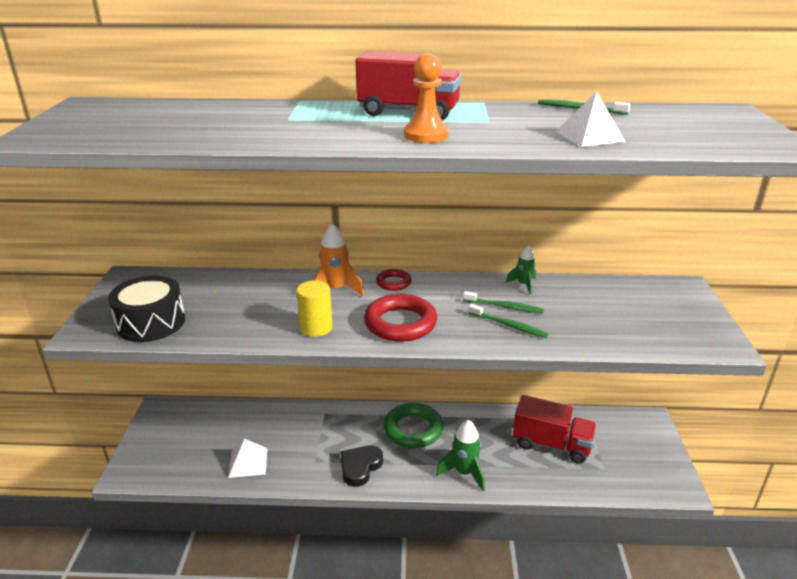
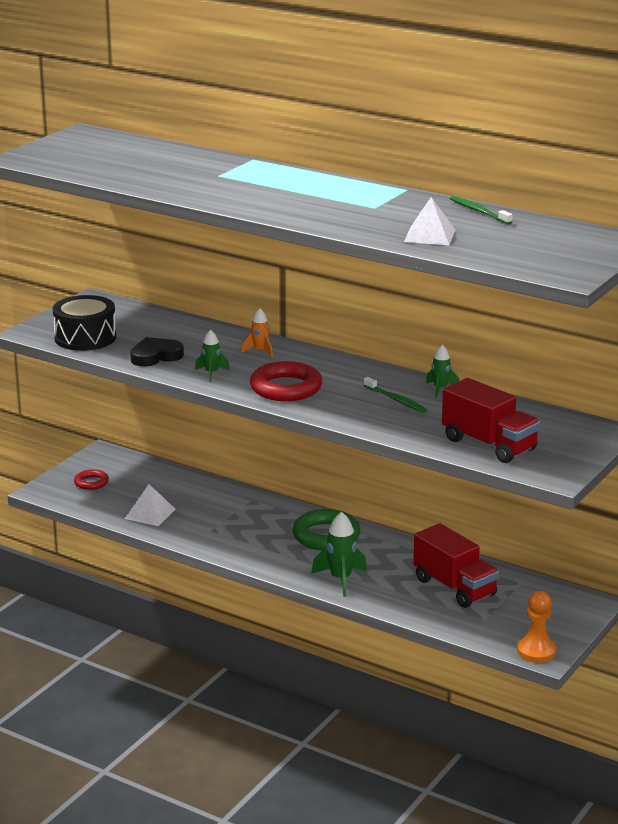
camera: 30 degrees right, 5 degrees down
(316, 328) = (211, 373): yellow cylinder -> green rocket
(336, 290) = (260, 351): orange rocket -> orange rocket, size x0.62
(360, 467) = (247, 546): black heart -> black heart (155, 356)
(393, 283) = (319, 358): red ring -> red ring (91, 482)
(408, 112) = (323, 187): red truck -> red truck (489, 445)
(426, 135) = (301, 209): orange pawn -> orange pawn (536, 651)
(509, 325) = (379, 413): green toothbrush -> none

